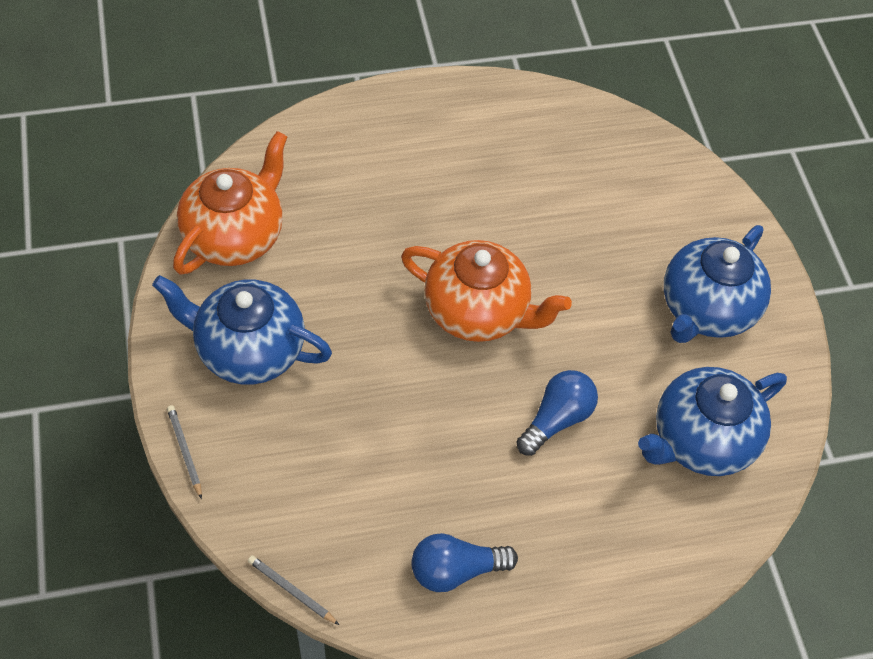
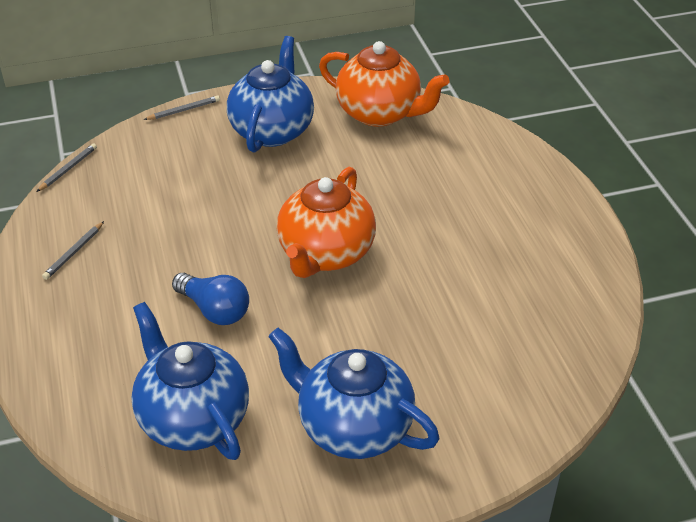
camera: 90 degrees right, 15 degrees down
(456, 570) = (74, 252): blue light bulb -> grey pencil

